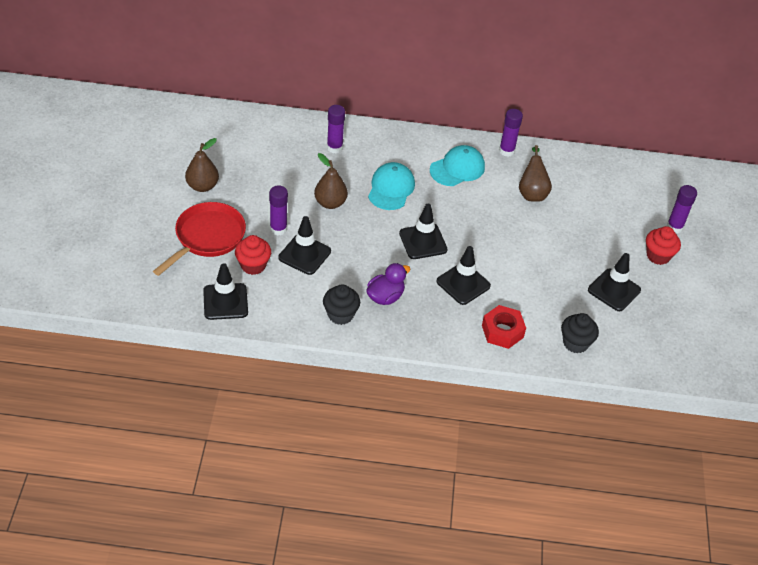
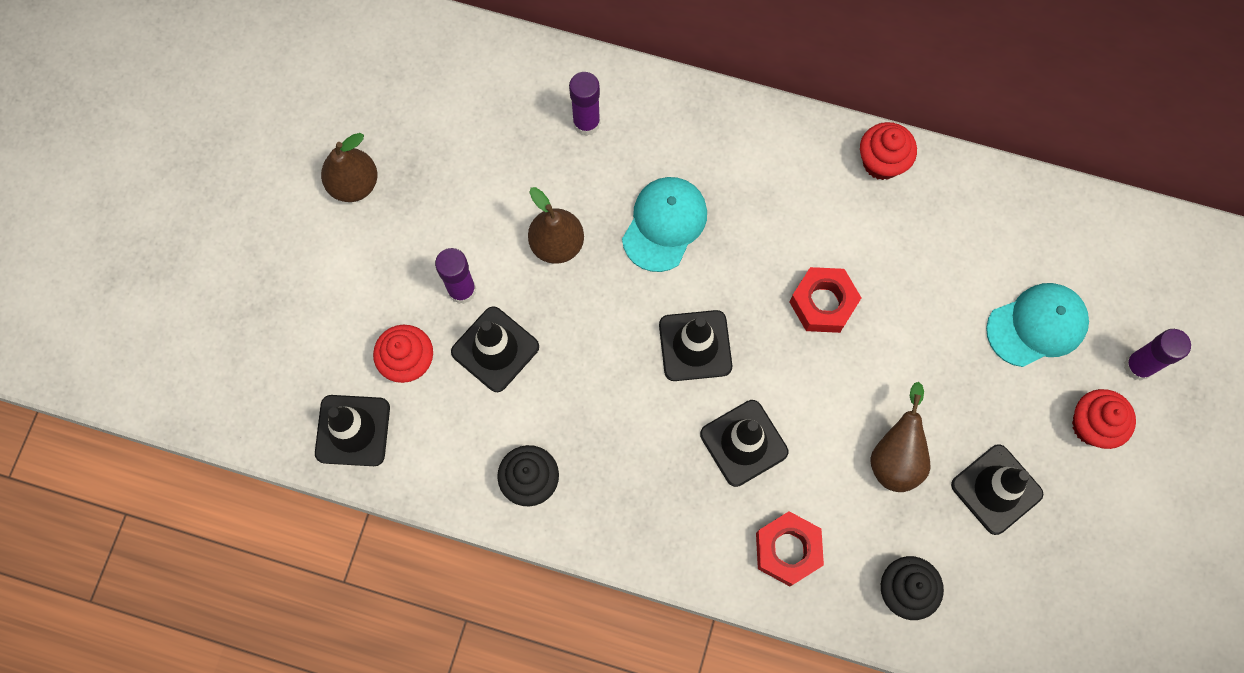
camera: 15 degrees right, 25 degrees up
(207, 237) = (344, 295): red pan -> none
(385, 297) = (610, 453): purple duck -> none
(457, 168) = (787, 192): turquoise cap -> turquoise cap (1037, 325)
(491, 215) = (823, 303): none -> red nut
(506, 151) = (881, 162): purple glue stick -> red cupcake
(532, 192) = (904, 261): brown pear -> brown pear (896, 456)

